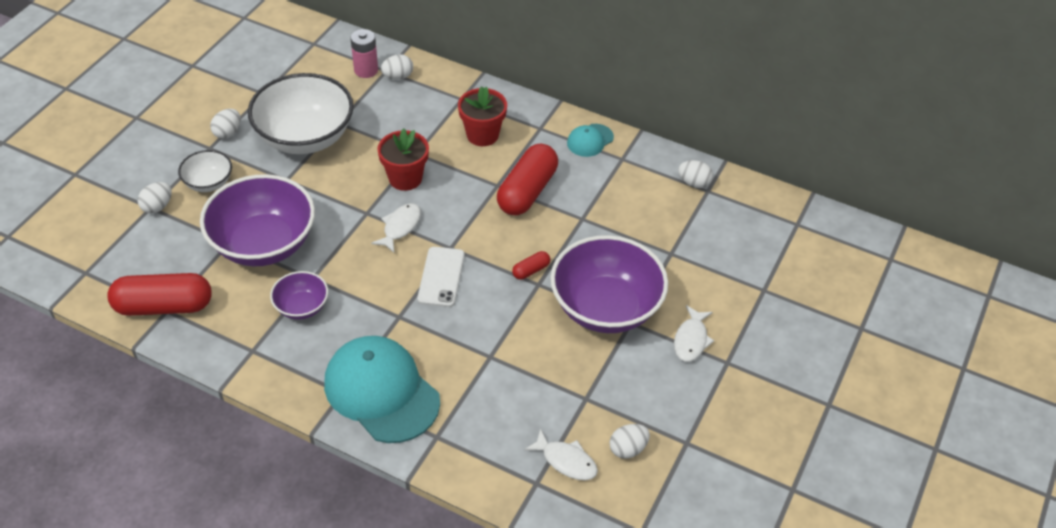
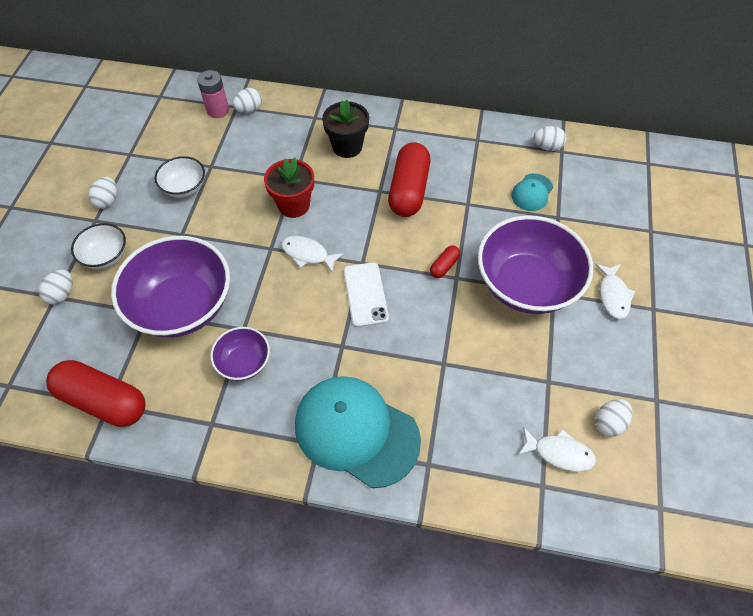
camera: 15 degrees left, 10 degrees up
(164, 306) = (103, 401): red capsule -> red capsule turned 45 degrees clockwise
(305, 137) = (184, 187): white bowl -> white bowl, size x0.49
(400, 227) = (307, 254): white fish -> white fish turned 75 degrees counterclockwise
(482, 135) = (347, 146): red flower pot -> black flower pot
(590, 140) = (443, 129): turquoise cap -> turquoise cap (532, 192)

